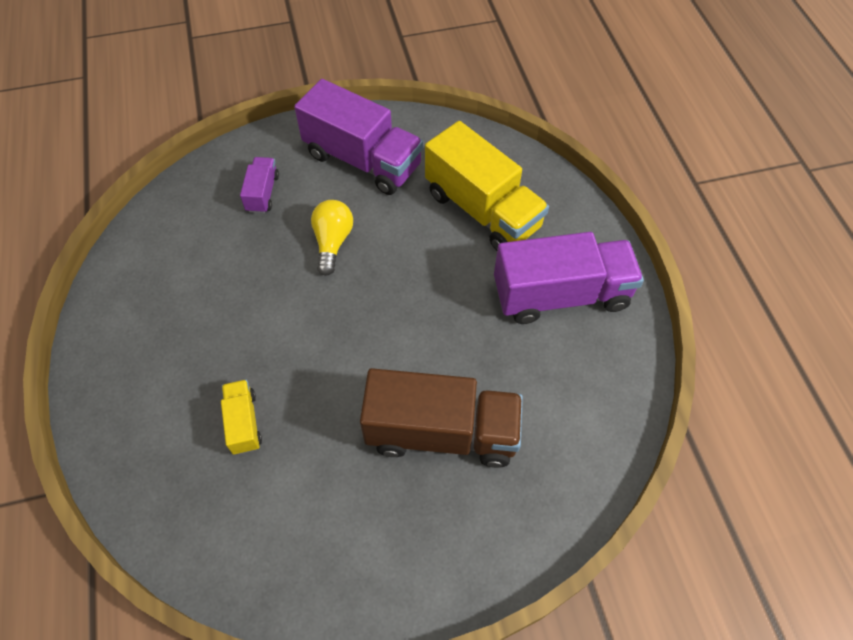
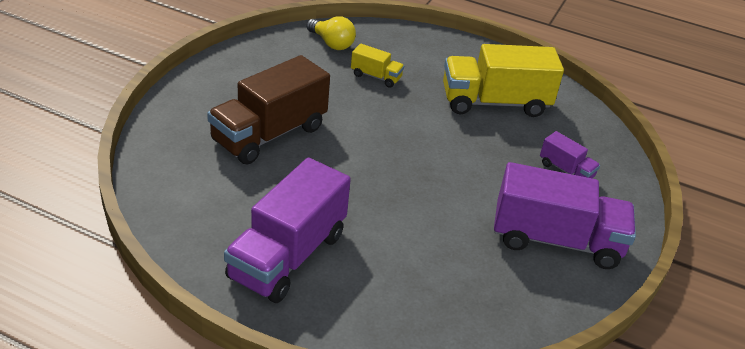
camera: 125 degrees right, 20 degrees down
(332, 242) = (478, 176): yellow light bulb -> yellow light bulb (331, 43)
(363, 160) = (556, 240): purple truck -> purple truck turned 150 degrees counterclockwise
(482, 210) = (423, 273): yellow truck -> yellow truck (495, 103)

